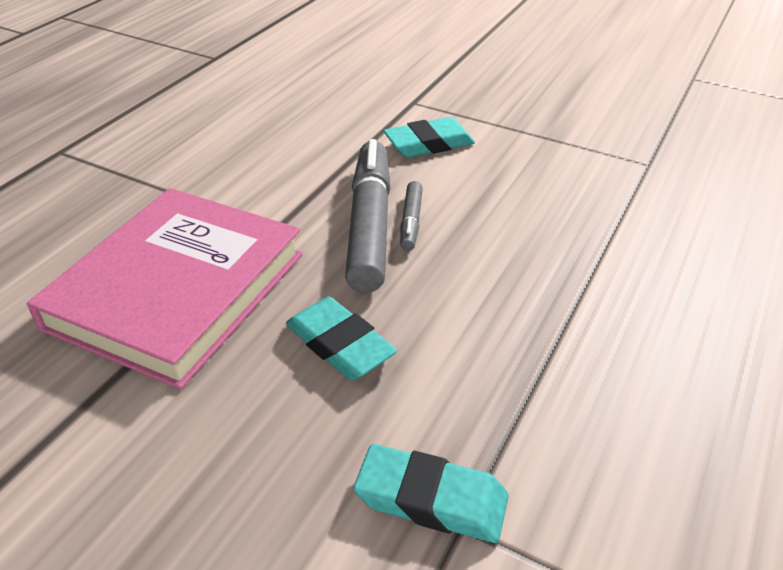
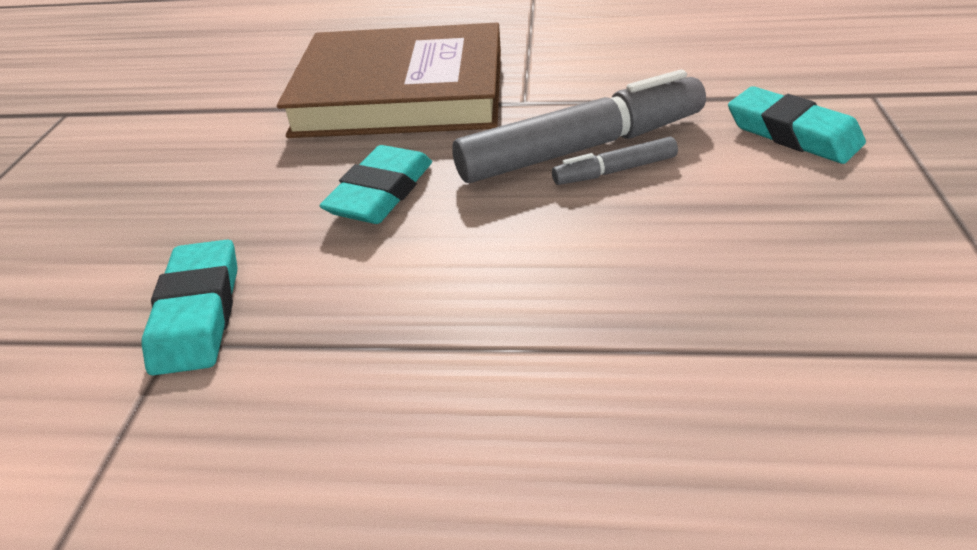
camera: 70 degrees right, 0 degrees up
(178, 290) = (401, 92): pink book -> brown book

